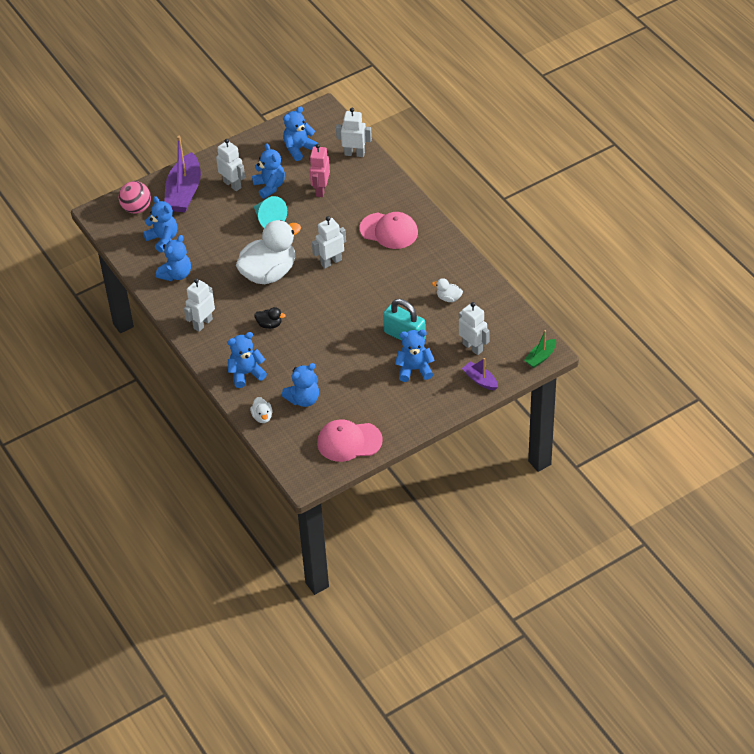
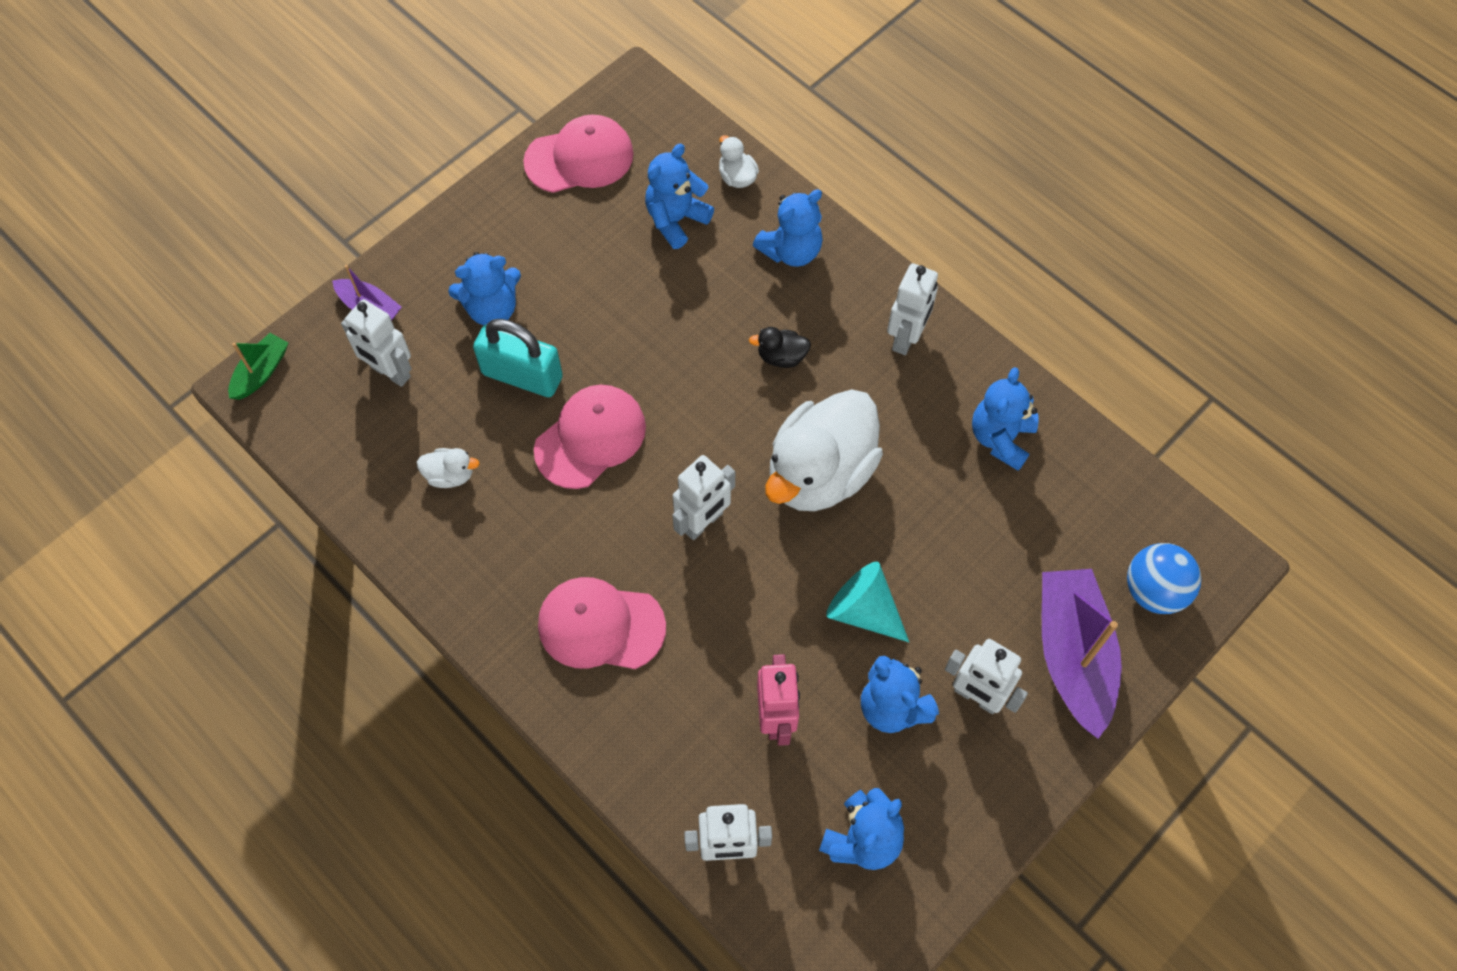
camera: 165 degrees right, 15 degrees up
(136, 208) = (1154, 590): pink ball -> blue ball
(163, 239) = (1063, 519): blue teddy bear -> none
(376, 303) = (590, 438): none -> pink cap

